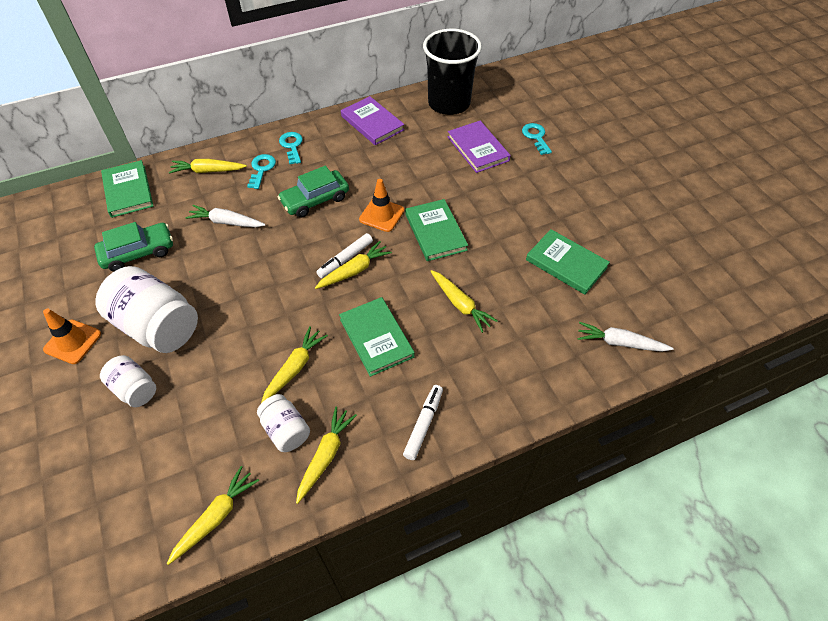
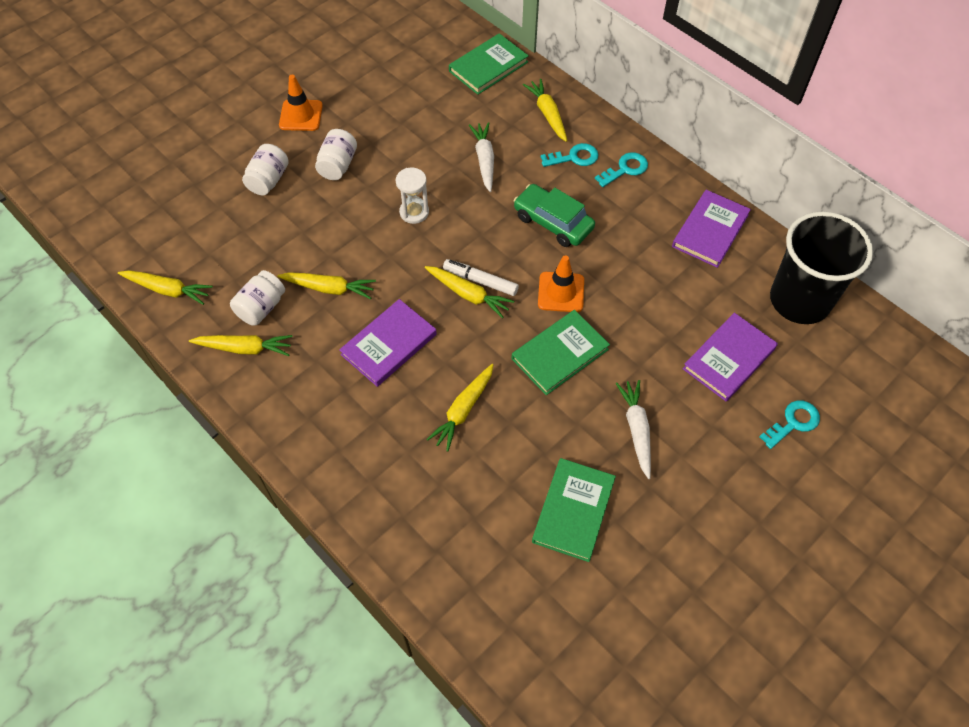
camera: 70 degrees right, 5 degrees up
(138, 252) = (415, 111): green car -> none
(158, 326) = (338, 165): white jar -> white jar, size x0.54
(249, 283) = (414, 212): none -> white hourglass
(376, 338) = (389, 344): green book -> purple book
(423, 425) = (300, 419): white marker -> none
(620, 343) = (473, 597): white carrot -> white carrot (636, 430)

